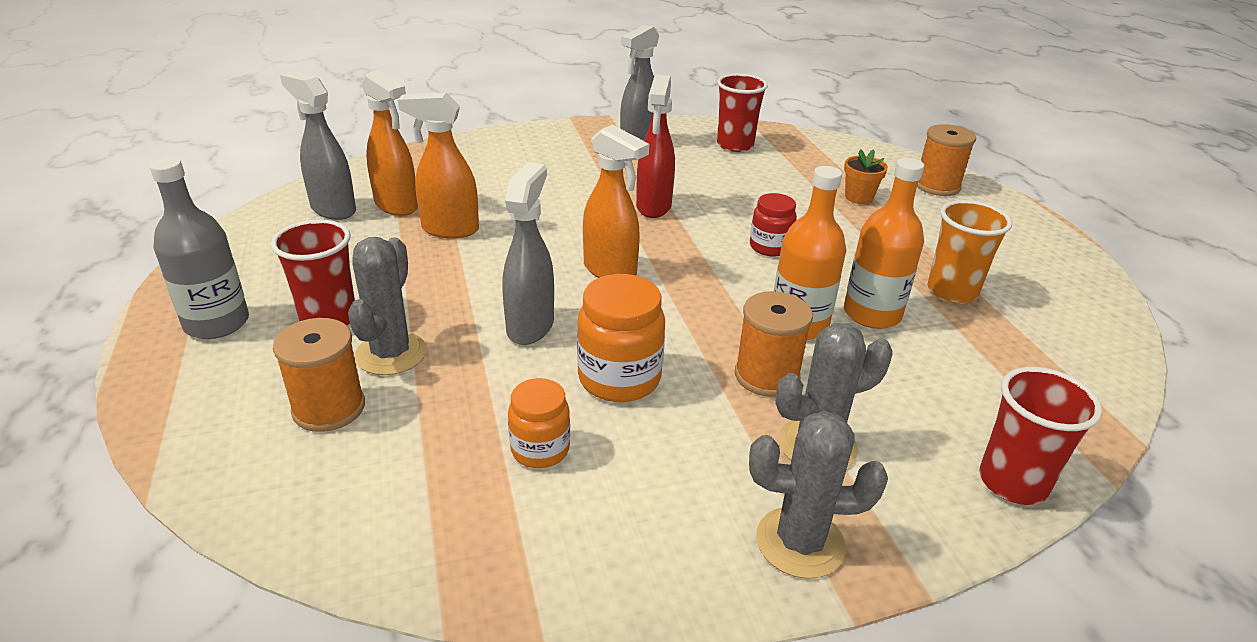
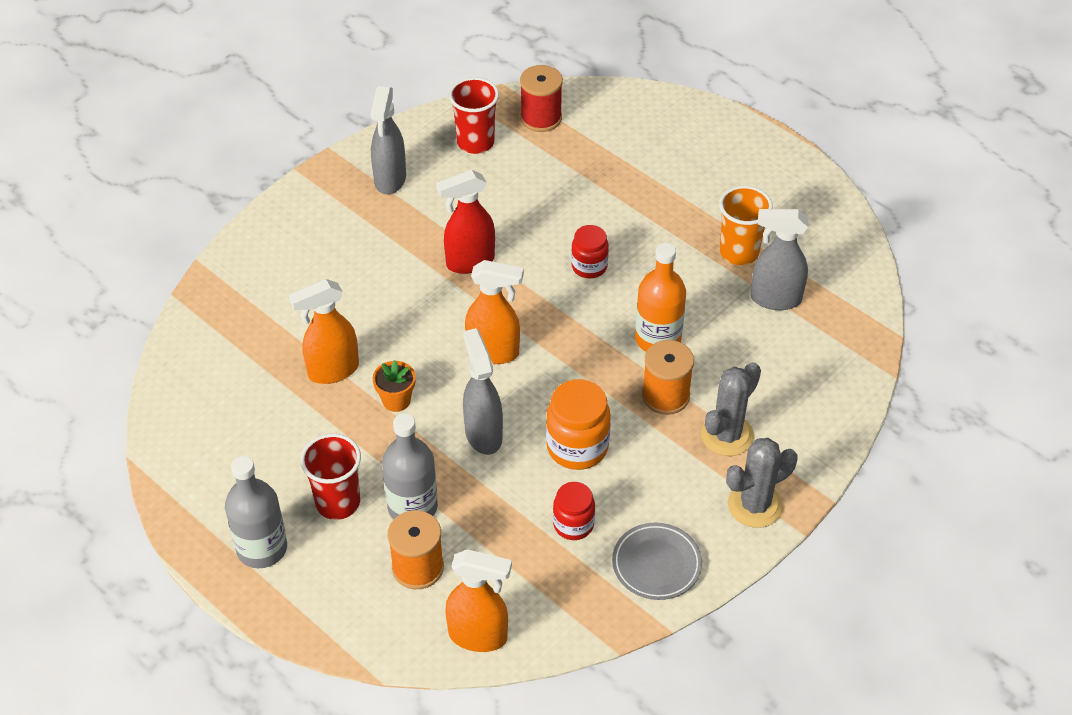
camera: 30 degrees left, 15 degrees up
(333, 209) = (213, 397): grey spray bottle -> grey spray bottle (775, 299)
(391, 354) = (412, 507): grey cactus -> grey bottle
(397, 206) = (261, 366): orange spray bottle -> orange spray bottle (479, 636)
(540, 450) = (573, 524): orange jar -> red jar
(602, 546) = (656, 564): none -> grey plate
(653, 207) = (469, 262): red spray bottle -> red spray bottle turned 90 degrees clockwise
(809, 149) = (541, 118): none -> red spool
(858, 197) = (619, 170): orange flower pot -> orange flower pot (396, 400)
(872, 314) = (698, 303): orange bottle -> none
(937, 186) = (670, 124): orange spool -> none
(1012, 483) = (843, 405): red cup -> none

